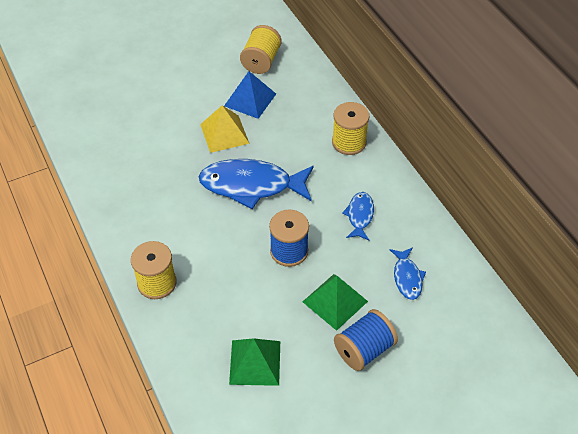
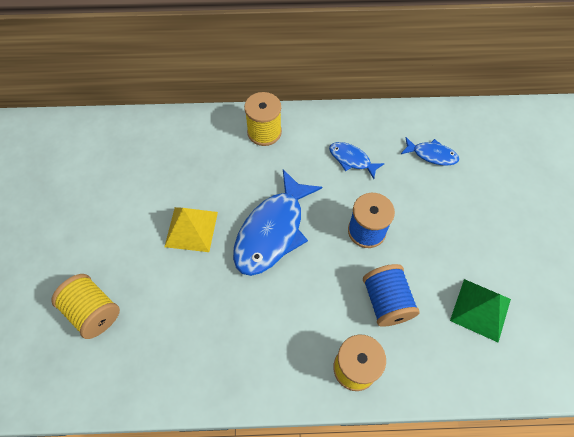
camera: 65 degrees left, 10 degrees up
(250, 99) = (160, 188): blue pyramid -> none
(261, 61) = (114, 158): yellow spool -> yellow spool (93, 311)
(335, 301) = (436, 217): green pyramid -> none
(364, 349) = (493, 217): blue spool -> blue spool (386, 302)

